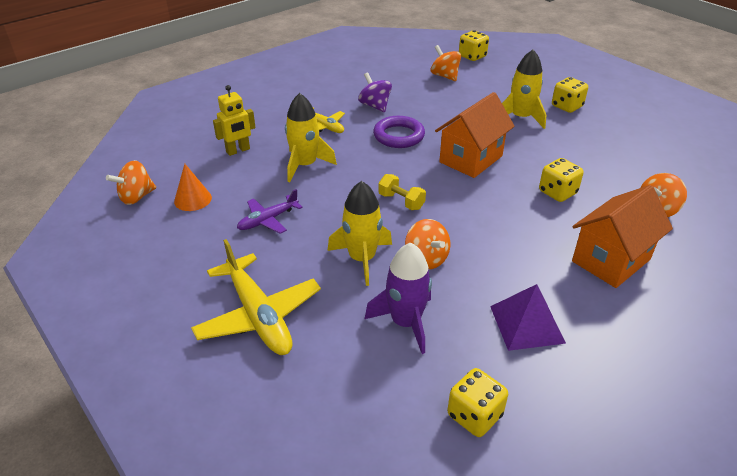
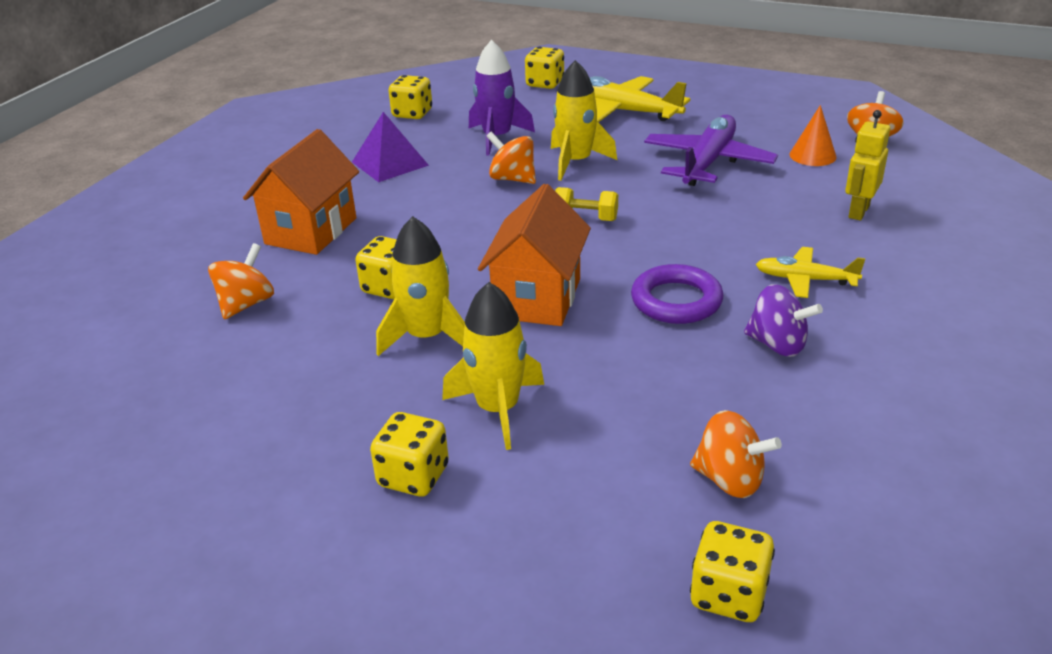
camera: 155 degrees right, 5 degrees down
(268, 220) = (707, 163): purple plane -> purple plane, size x1.75
(282, 414) = (545, 84): none -> yellow dice
(305, 165) = (749, 221): yellow rocket -> yellow rocket (427, 337)

